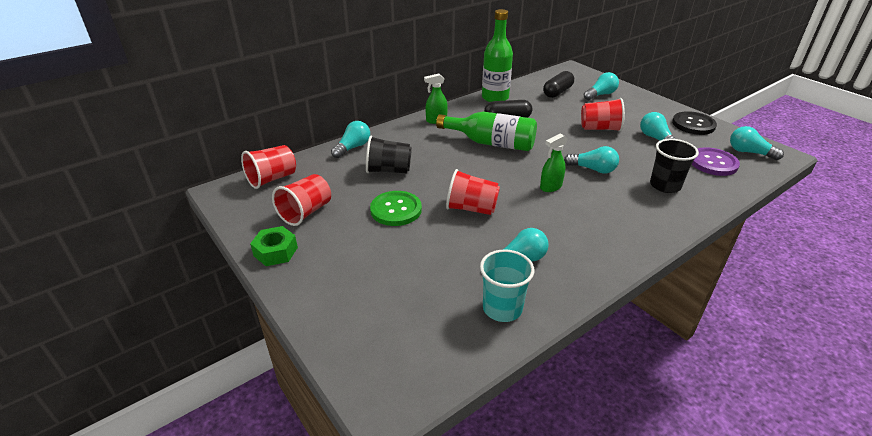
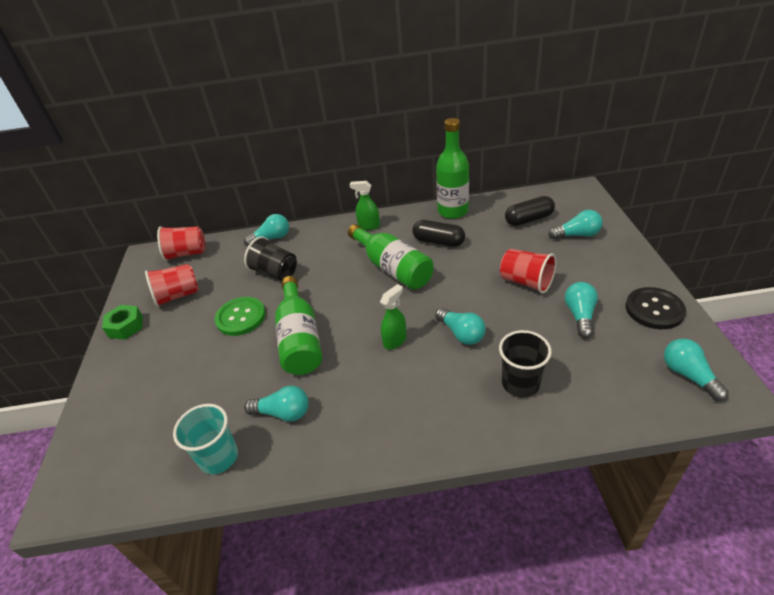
camera: 35 degrees right, 5 degrees up
(471, 208) = (300, 339): red cup -> green bottle
(550, 187) = (395, 340): green spray bottle -> green spray bottle turned 135 degrees clockwise
(713, 163) = (617, 374): purple button -> none

